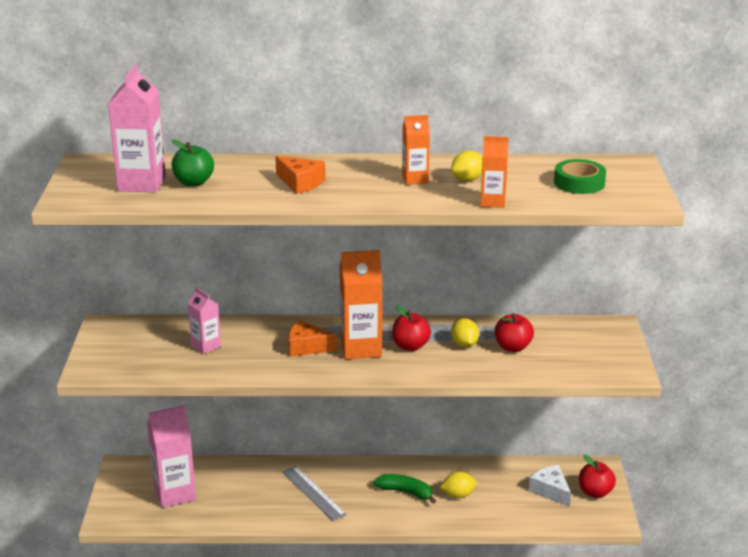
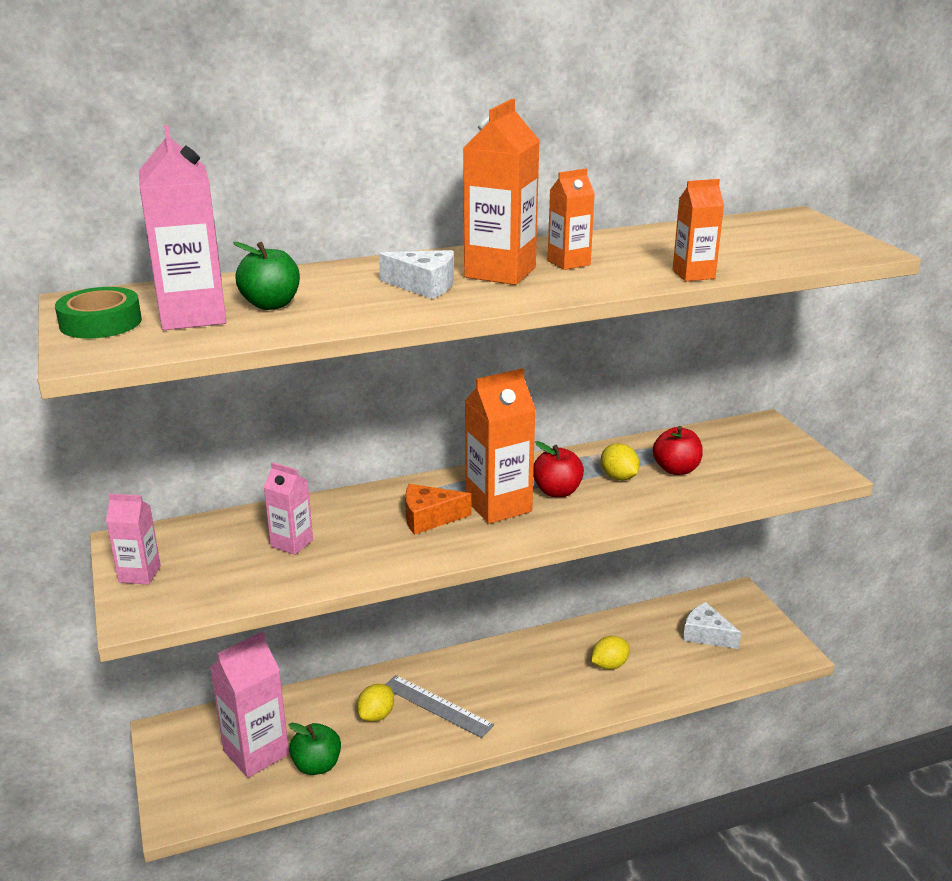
camera: 20 degrees left, 0 degrees up
(102, 346) = (140, 574): none -> pink carton
(210, 511) = (317, 765): none -> green apple
(300, 183) = (424, 286): orange cheese -> white cheese
(360, 180) = (500, 272): none -> orange carton
(406, 492) = (547, 676): green banana -> none
(467, 179) = (633, 255): yellow lemon -> yellow lemon (376, 715)
(579, 183) = (765, 242): green tape -> green tape (100, 322)
(595, 492) = (753, 625): red apple -> none

